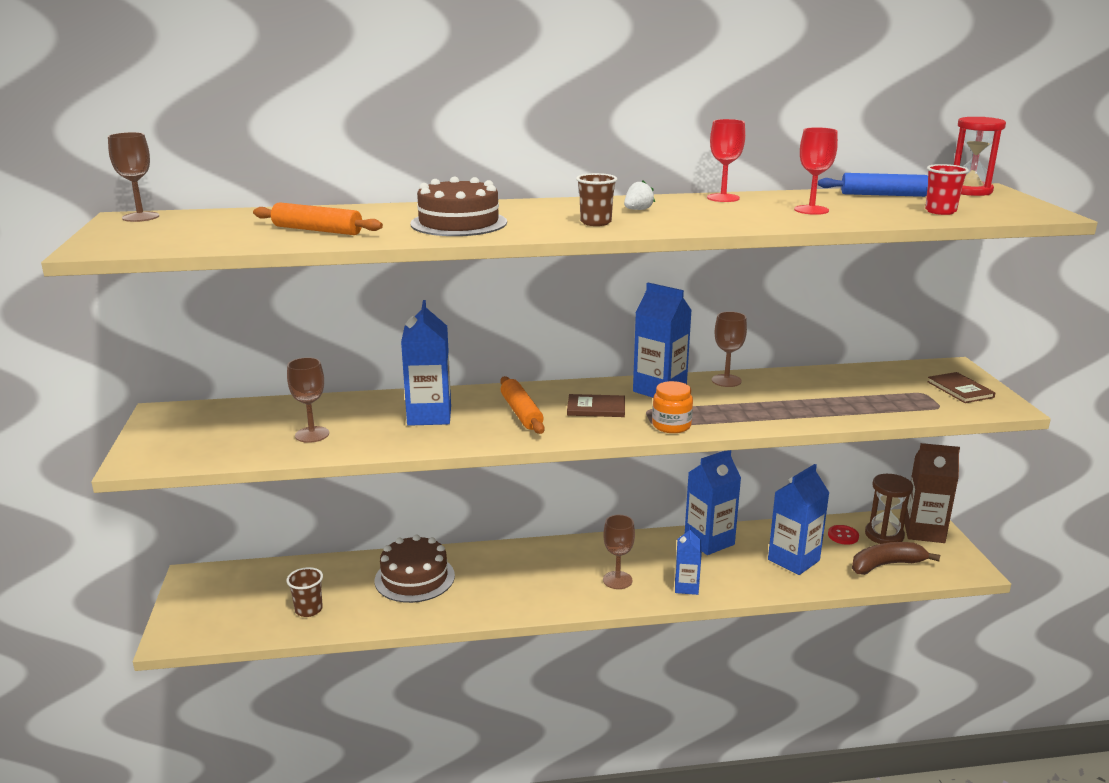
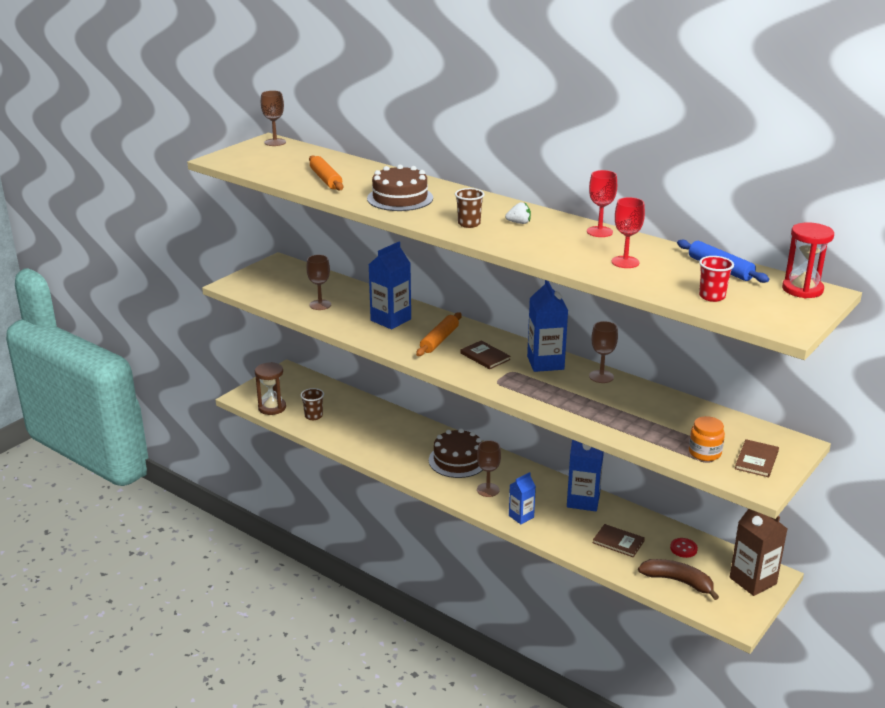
camera: 45 degrees right, 5 degrees up
(414, 578) = (384, 428): brown cake -> brown cake (458, 460)
(671, 425) = (504, 387): orange jar -> orange jar (704, 453)
(793, 560) = (618, 542): blue carton -> brown book
(884, 535) = (716, 565): brown hourglass -> brown hourglass (272, 407)

